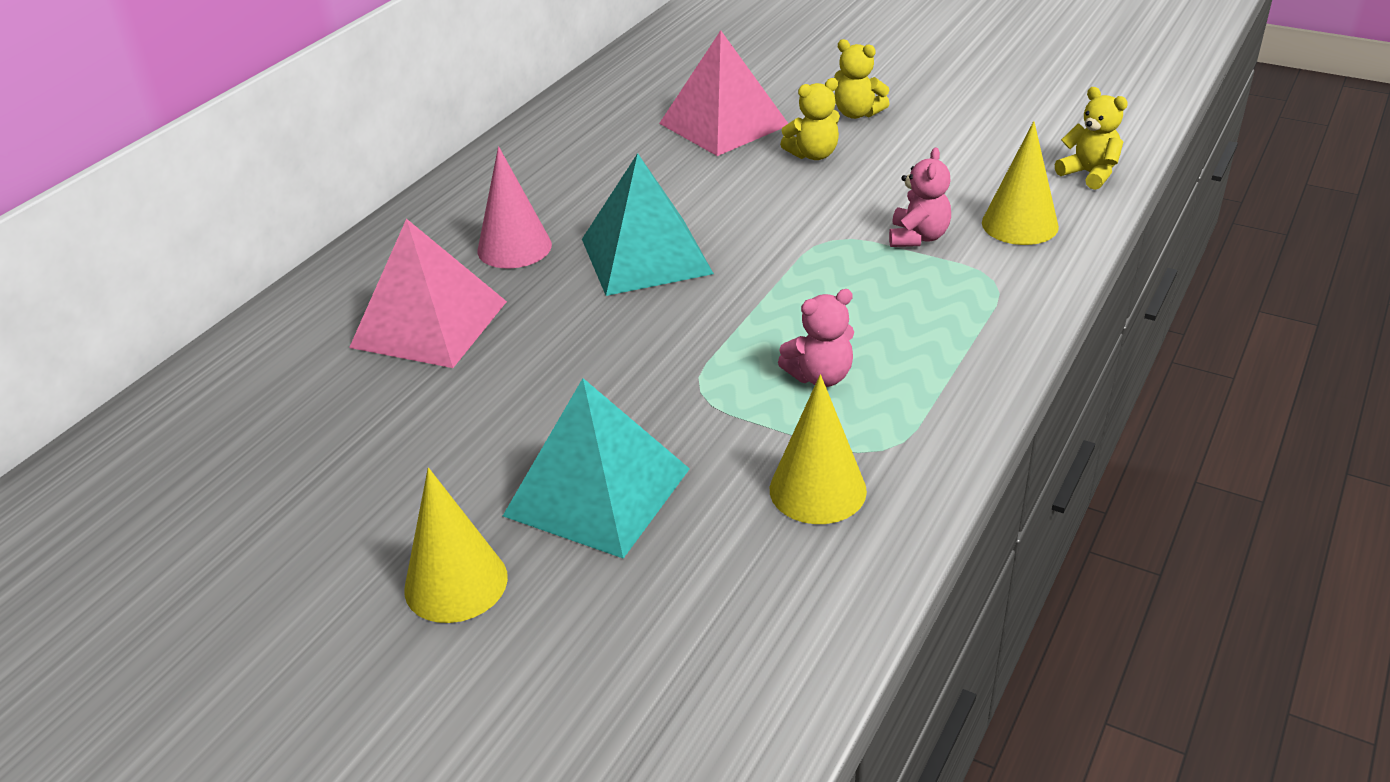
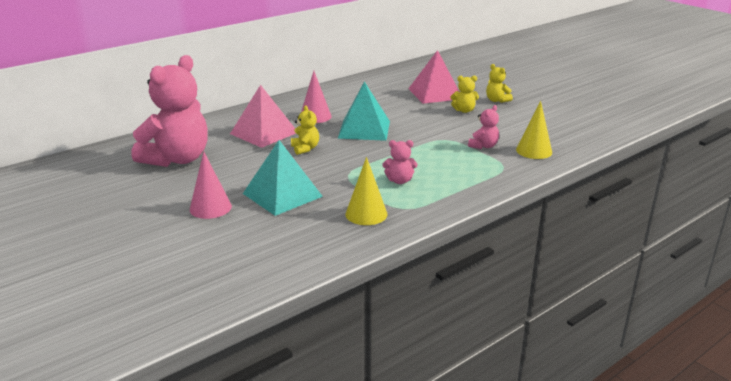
camera: 20 degrees right, 10 degrees down
(271, 459) = (177, 159): none -> pink teddy bear
(456, 583) = (210, 208): yellow cone -> pink cone
(1089, 174) = (584, 140): yellow teddy bear -> yellow teddy bear (305, 149)

